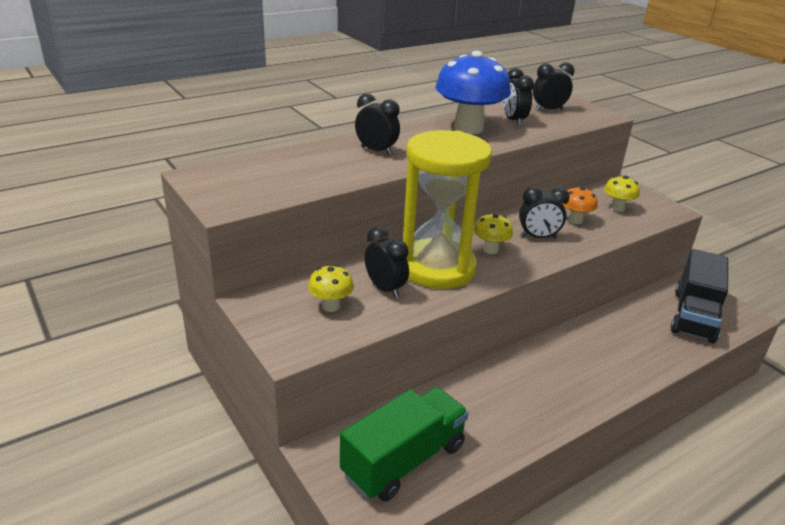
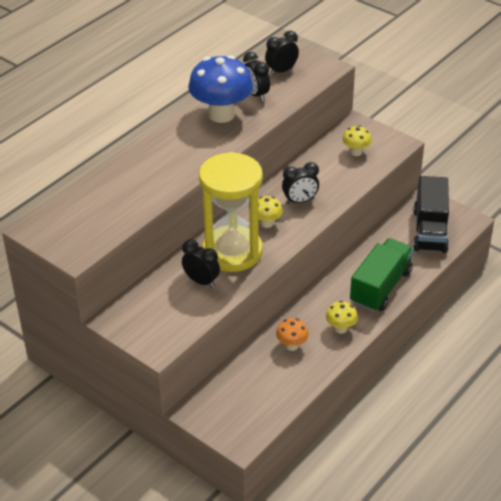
camera: 15 degrees left, 10 degrees up
(331, 306) = (169, 306): yellow mushroom -> yellow mushroom (340, 328)
(376, 151) = (158, 164): black clock -> none
(403, 460) = (250, 400): green truck -> green truck (380, 287)
(575, 220) = (325, 175): orange mushroom -> orange mushroom (292, 345)

